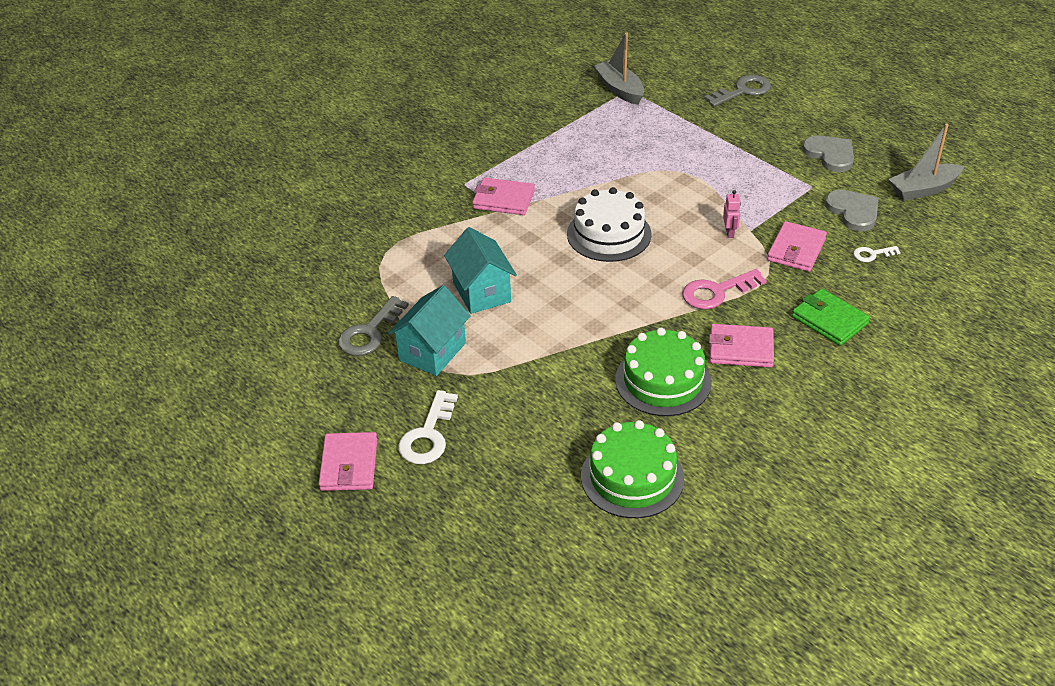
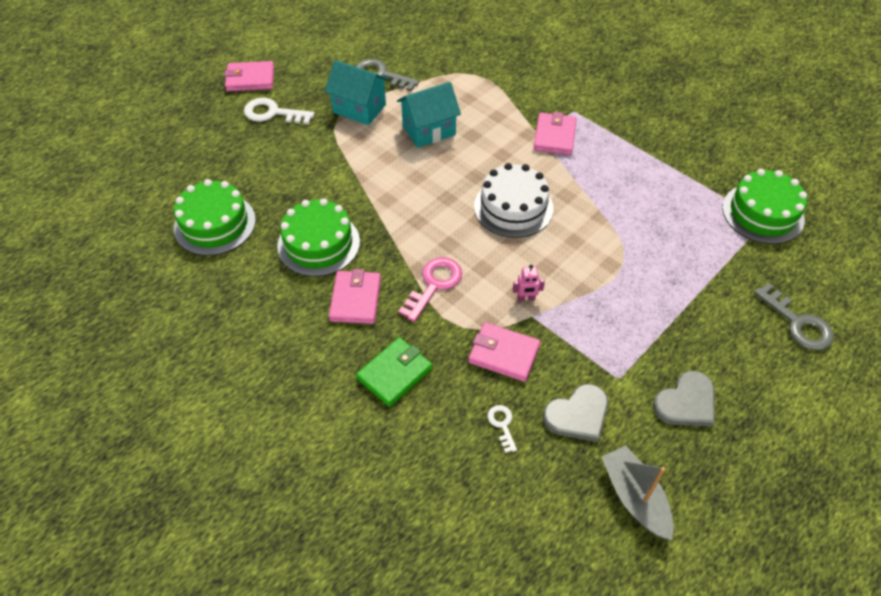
camera: 85 degrees right, 10 degrees up
(620, 89) = (763, 213): grey boat -> green cake
(716, 292) = (434, 284): pink key -> pink key turned 60 degrees clockwise

